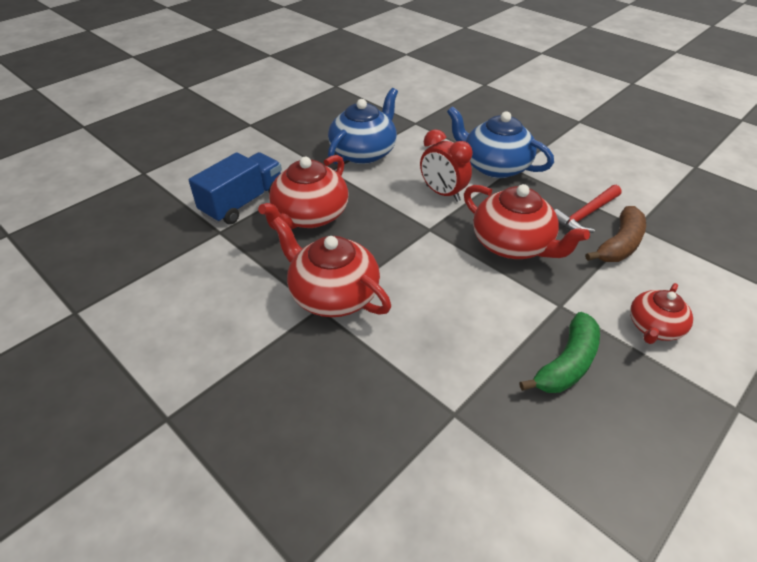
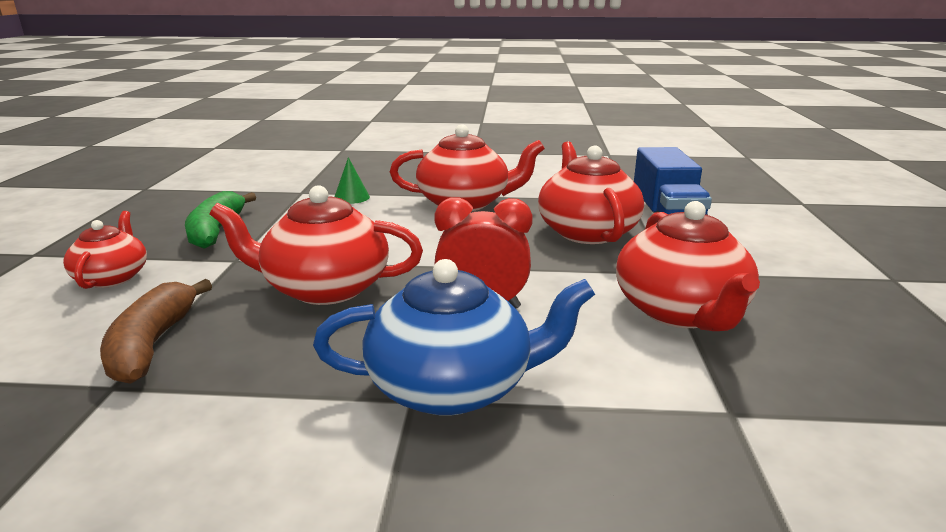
camera: 140 degrees right, 20 degrees down
(364, 152) = (680, 312): blue teapot -> red teapot
(414, 365) = (351, 197): none -> green cone
(585, 215) = (222, 367): red hammer -> none

